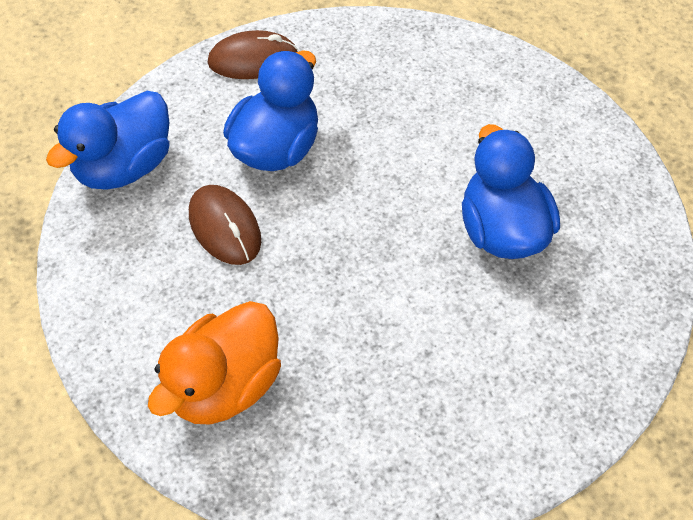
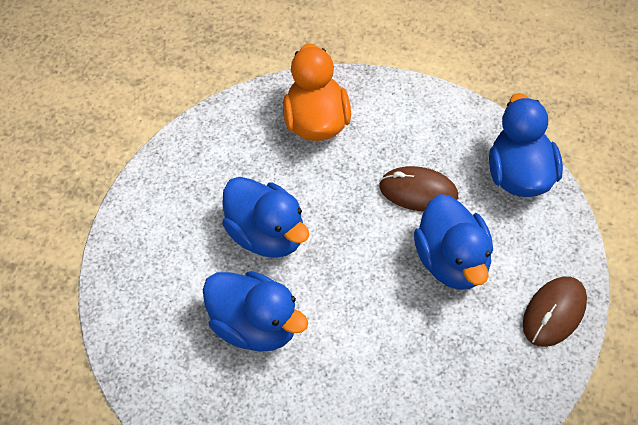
camera: 140 degrees right, 0 degrees up
(409, 304) = (267, 235): none -> blue duck

